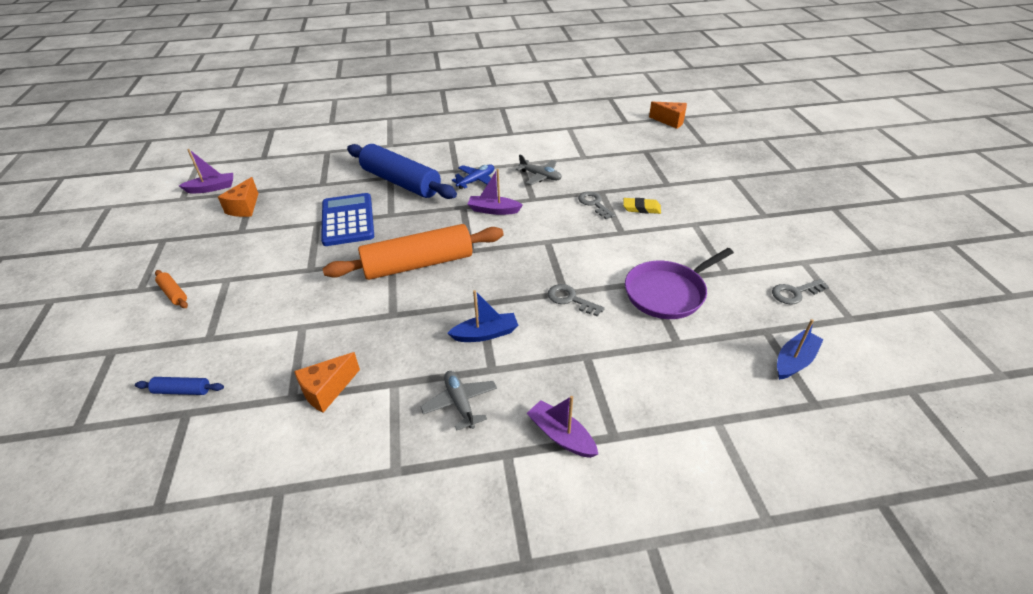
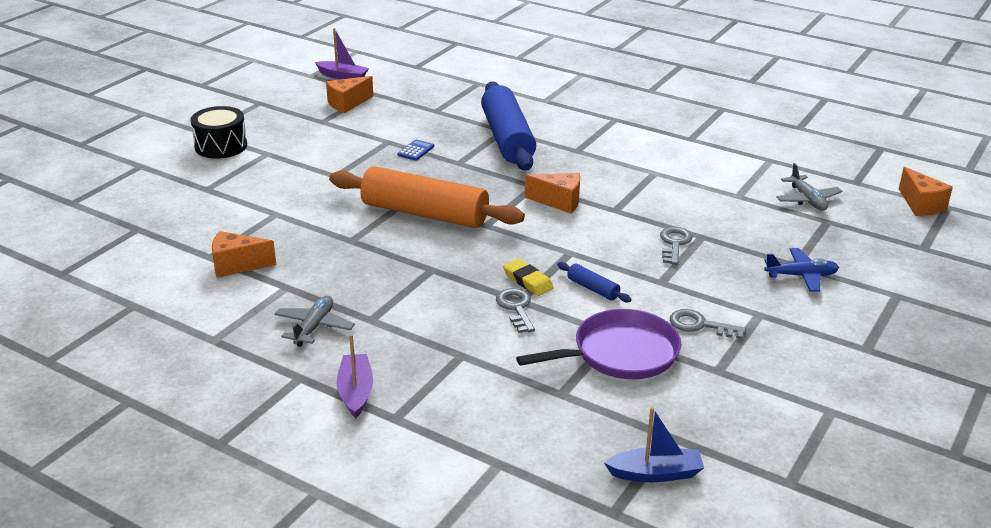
camera: 40 degrees right, 10 degrees down
(173, 293) = (221, 146): orange rolling pin -> black drum
(182, 391) = (151, 214): blue rolling pin -> blue rolling pin (593, 289)
(347, 220) = (415, 151): blue calculator -> blue calculator, size x0.40
(476, 181) = (582, 169): blue plane -> blue plane (801, 276)
(485, 334) = (403, 293): blue boat -> none
(493, 210) = (559, 202): purple boat -> orange cheese
(540, 176) = (657, 193): grey plane -> grey plane (807, 200)
(641, 208) = (722, 272): yellow eraser -> yellow eraser (528, 281)
(667, 293) = (620, 353): purple pan -> purple pan turned 150 degrees clockwise
(794, 293) = (764, 428): grey key -> grey key (700, 325)

